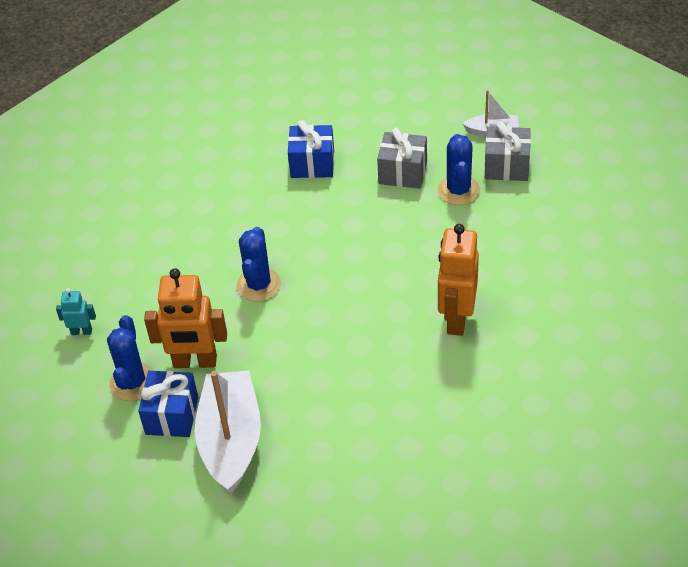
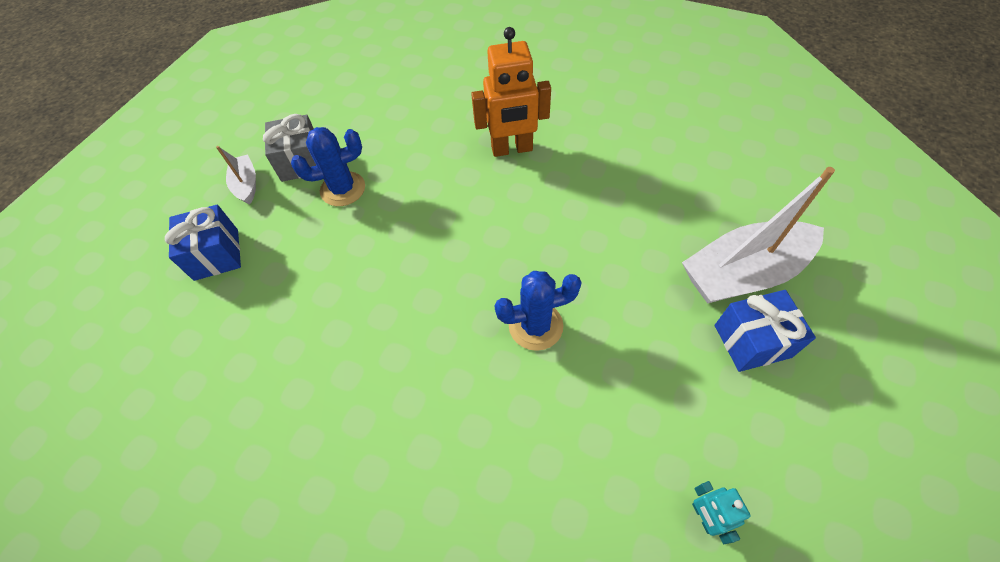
camera: 110 degrees left, 10 degrees up
(133, 382) = (737, 405): blue cactus -> none
(195, 362) = (673, 348): orange robot -> none
(312, 164) = (320, 340): blue gift -> blue gift (216, 254)
(402, 173) = (323, 243): grey gift -> none

